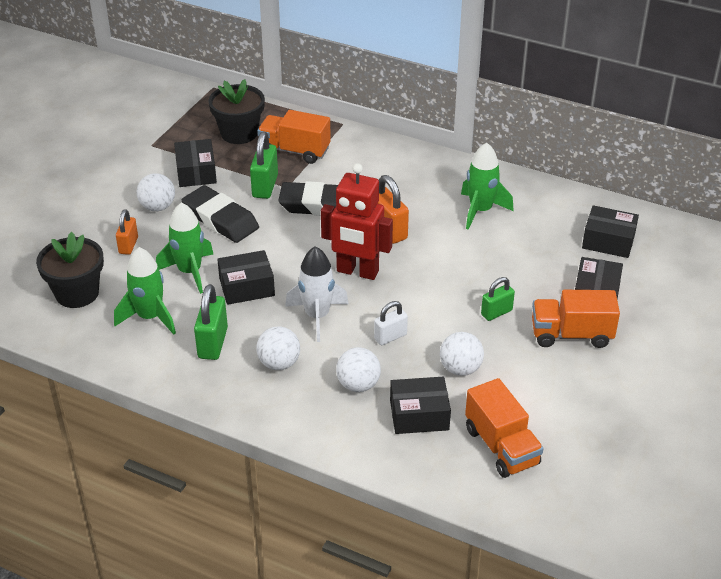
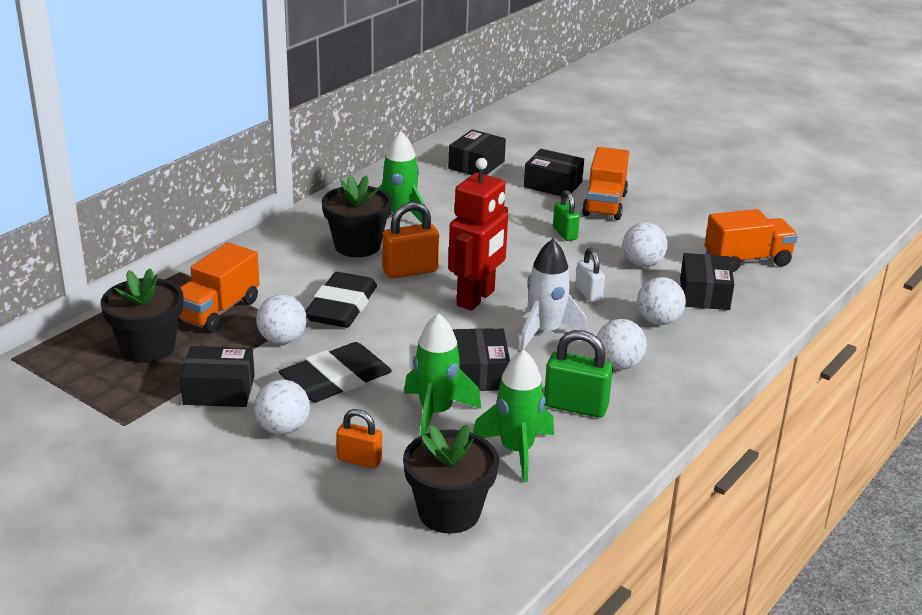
camera: 80 degrees left, 10 degrees down
(265, 186) = (282, 340): green padlock -> white ball
(417, 197) = (357, 245): none -> black flower pot

